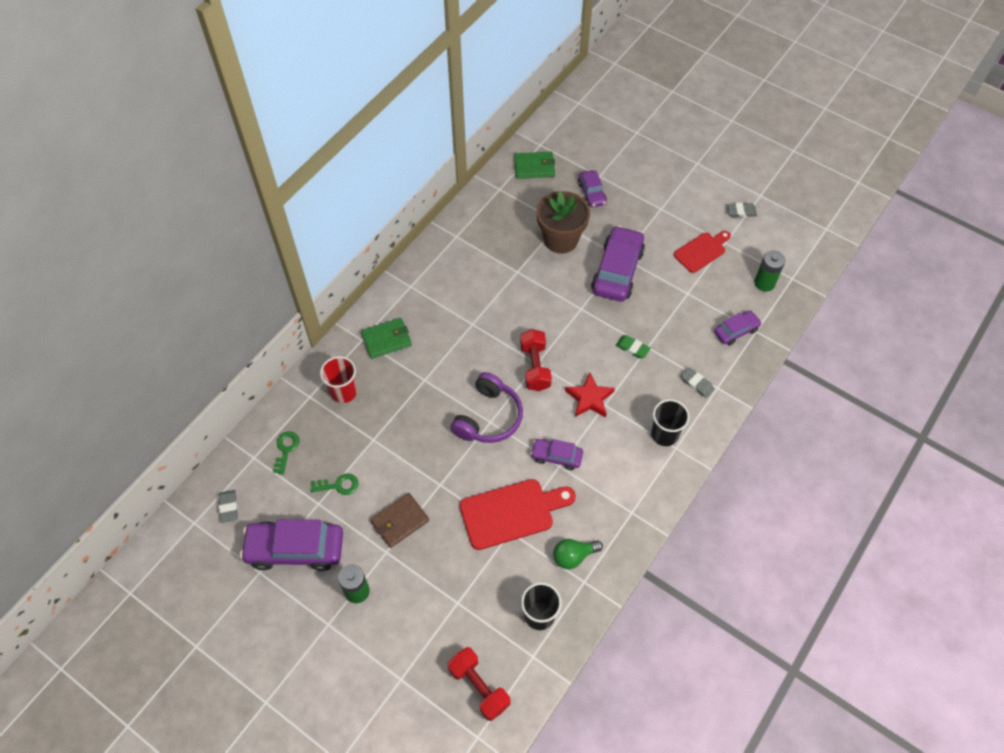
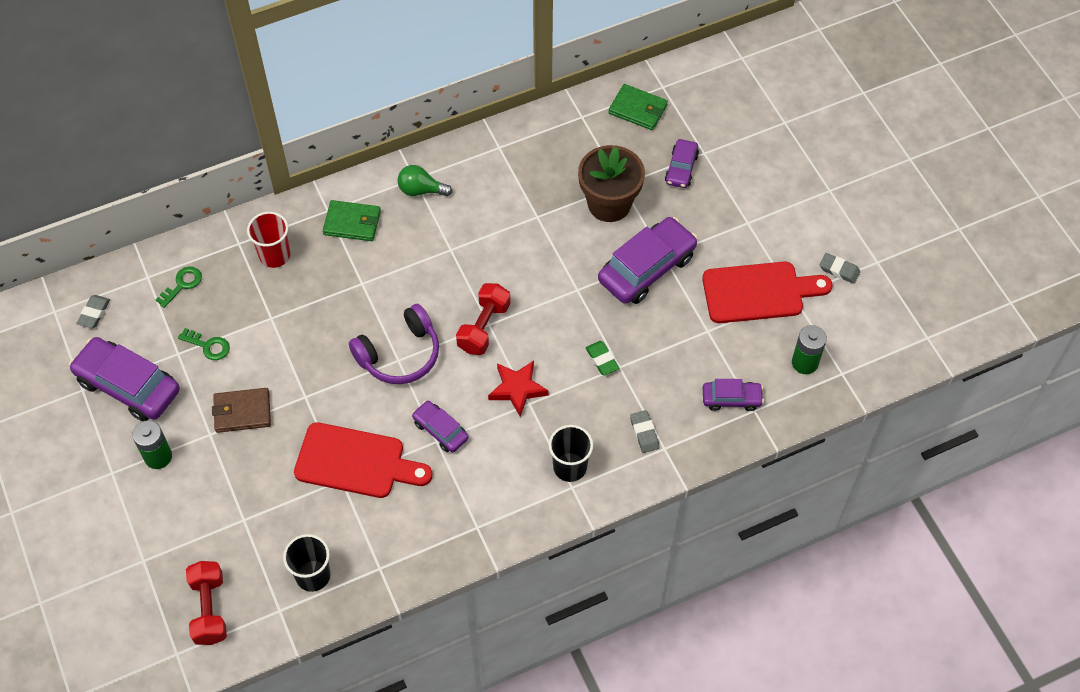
camera: 30 degrees right, 0 degrees up
(573, 556) = (386, 538): green light bulb -> green light bulb (421, 190)
(702, 251) = (759, 292): red cutting board -> red cutting board, size x1.56

